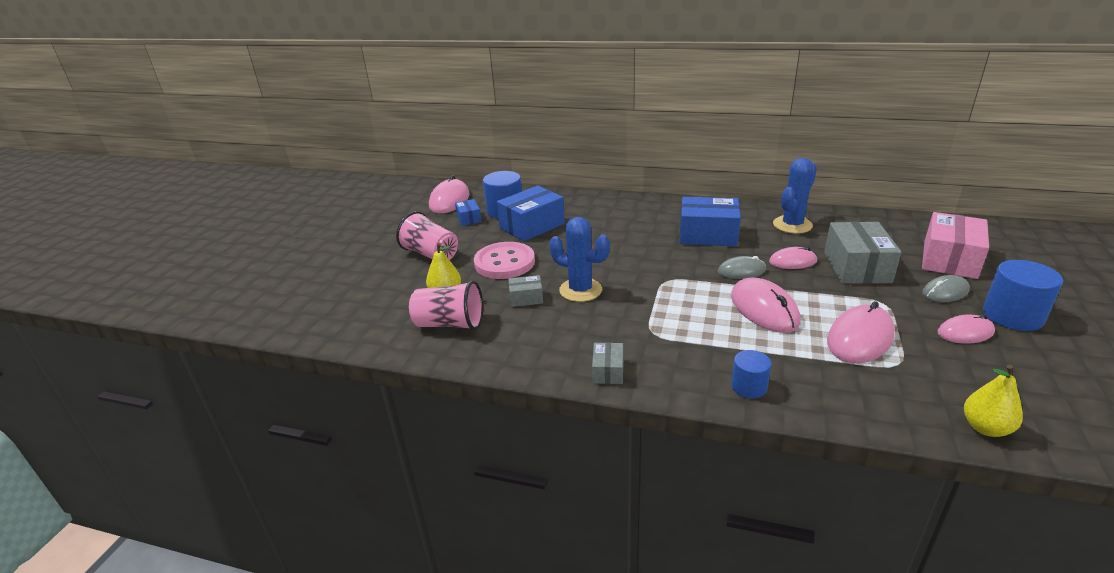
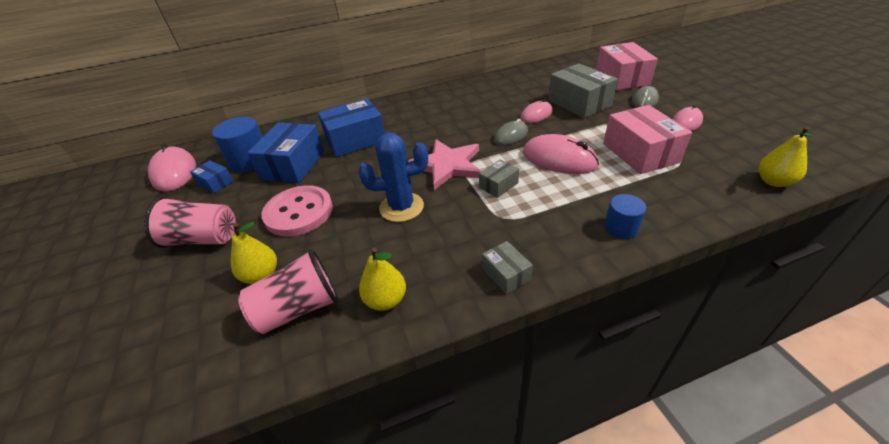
camera: 35 degrees left, 10 degrees up
(507, 345) = (386, 300): none -> yellow pear
(526, 298) = (357, 239): grey box -> grey box (498, 185)
(652, 273) = (447, 165): none -> pink star
(708, 235) = (456, 117): blue box -> blue box (355, 140)
(792, 225) = (506, 88): blue cactus -> none
(860, 338) = (640, 153): pink mouse -> pink box
(1012, 316) = (693, 101): blue cylinder -> none

